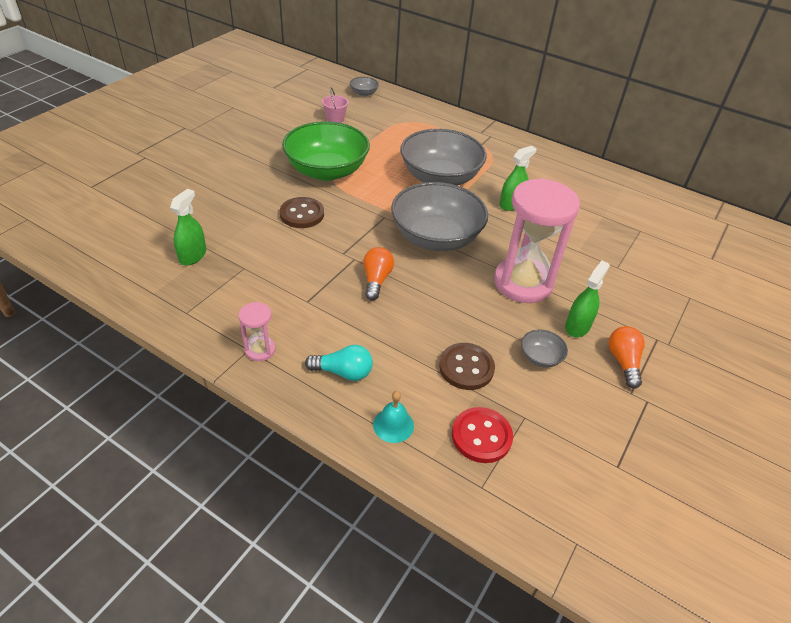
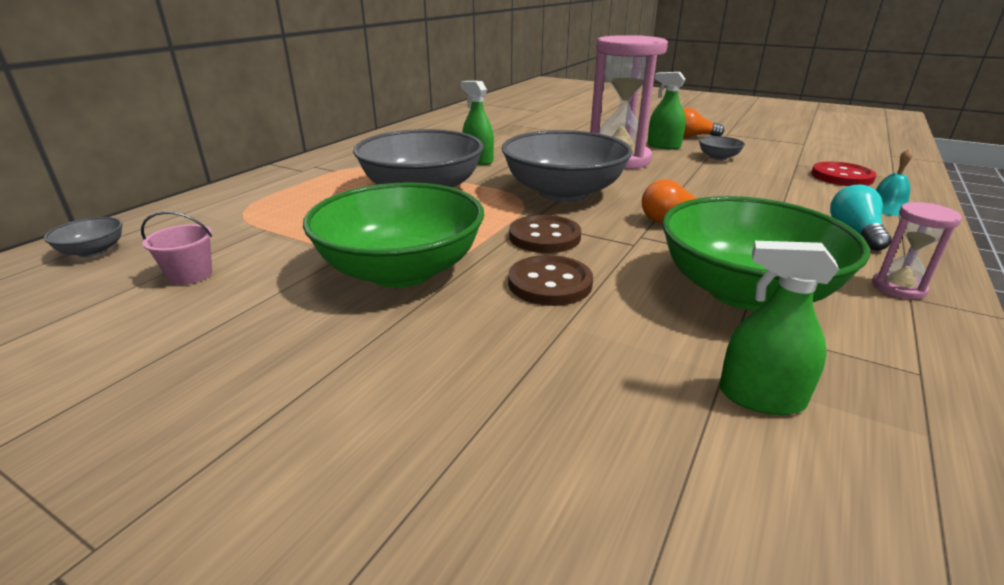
camera: 90 degrees left, 15 degrees down
(275, 281) = (744, 291): none -> green bowl
(466, 368) = (767, 181): brown button -> brown button (544, 237)

